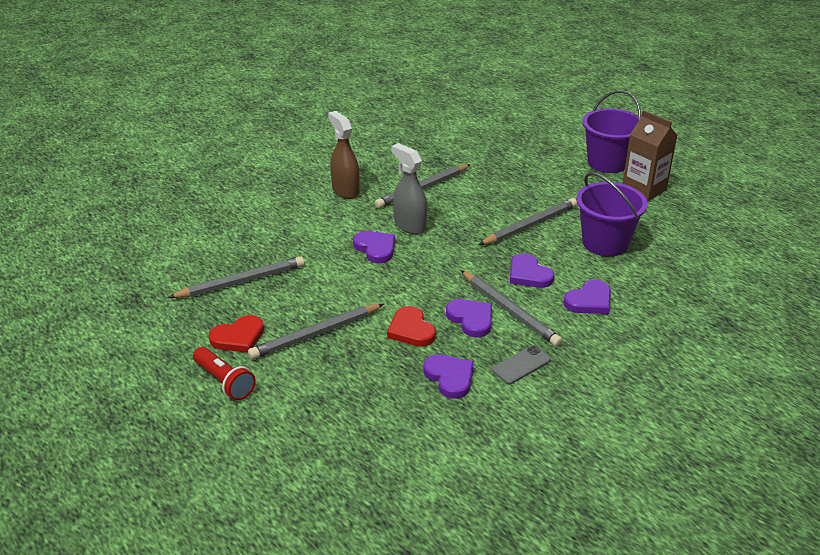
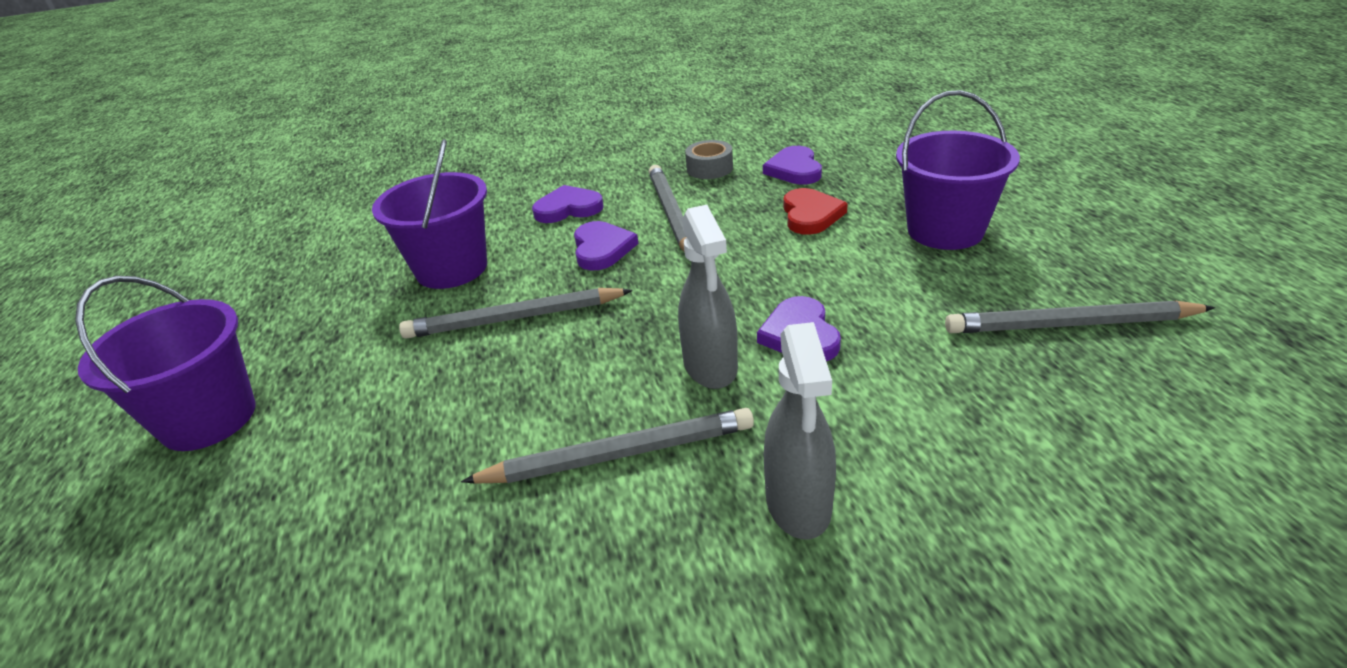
camera: 150 degrees left, 0 degrees up
(224, 382) = (1077, 201): red flashlight -> none
(238, 337) = (1064, 244): red heart -> none
(315, 334) = (945, 230): grey pencil -> purple bucket
(345, 190) = (798, 504): brown spray bottle -> grey spray bottle
(471, 319) = (726, 214): purple heart -> none
(521, 365) = (709, 168): grey phone -> grey tape
(644, 189) = (261, 341): brown carton -> none

